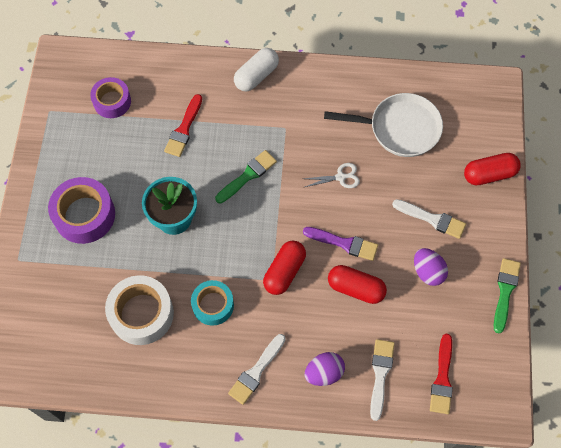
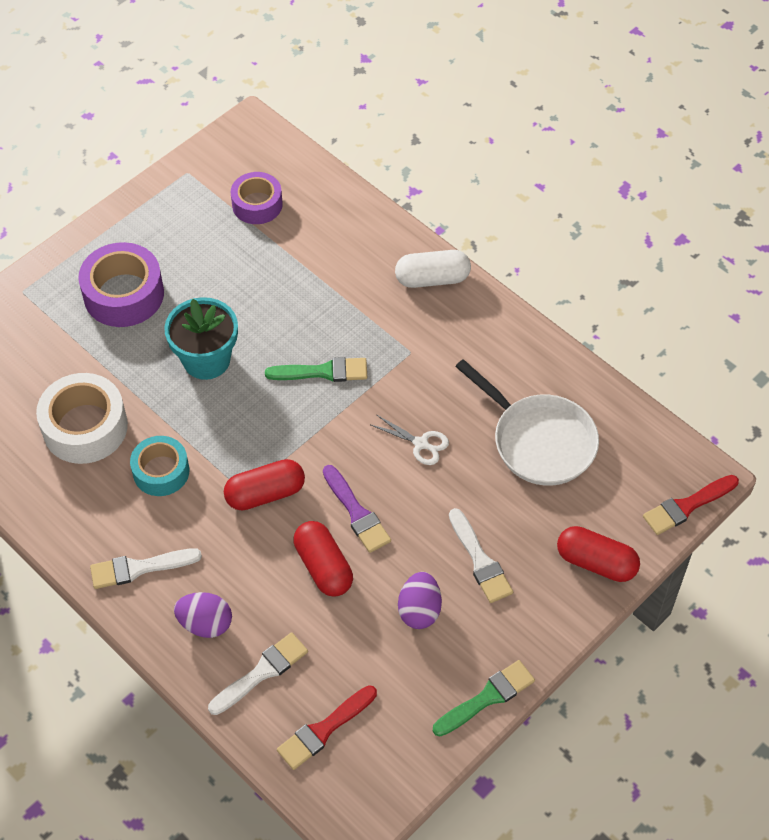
camera: 40 degrees right, 10 degrees down
(184, 129) = (303, 280): red brush -> red brush (687, 506)

